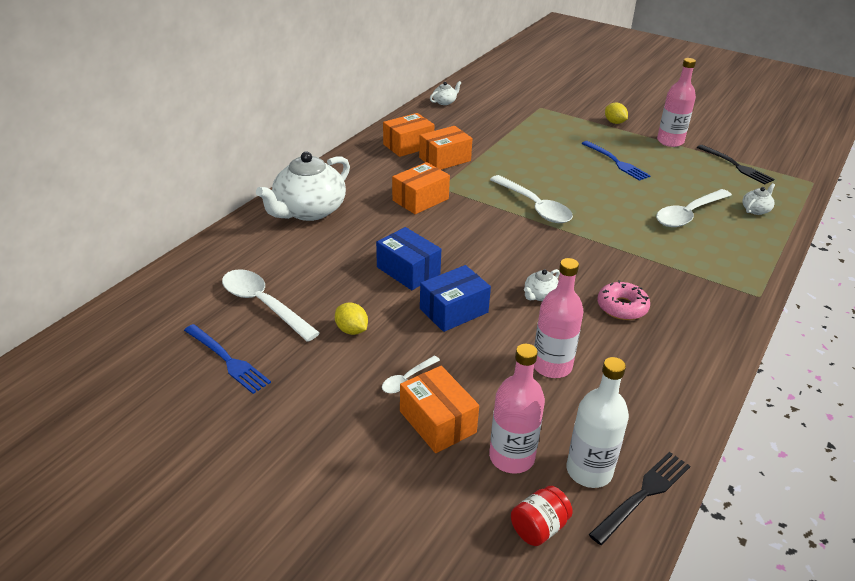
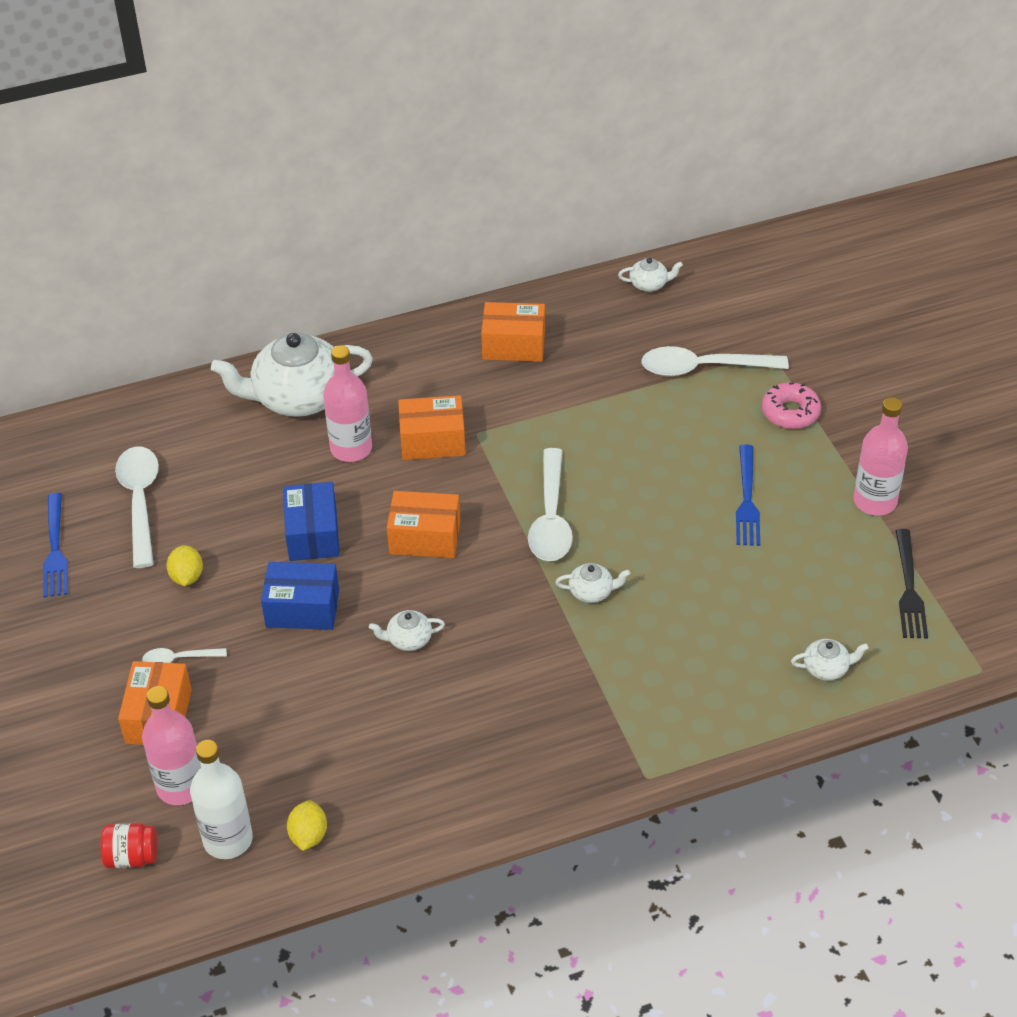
camera: 40 degrees right, 10 degrees up
(445, 159) = (532, 389): orange box -> orange box (425, 537)
(552, 366) = (321, 724): pink bottle -> pink bottle (351, 448)
(603, 228) = (592, 592): none -> white teapot
(614, 122) = (841, 429): yellow lemon -> yellow lemon (308, 836)
(622, 307) = (475, 702): pink donut -> pink donut (790, 412)
(643, 494) = (246, 887): black fork -> none
(688, 214) = (726, 628): white spoon -> white spoon (703, 368)

